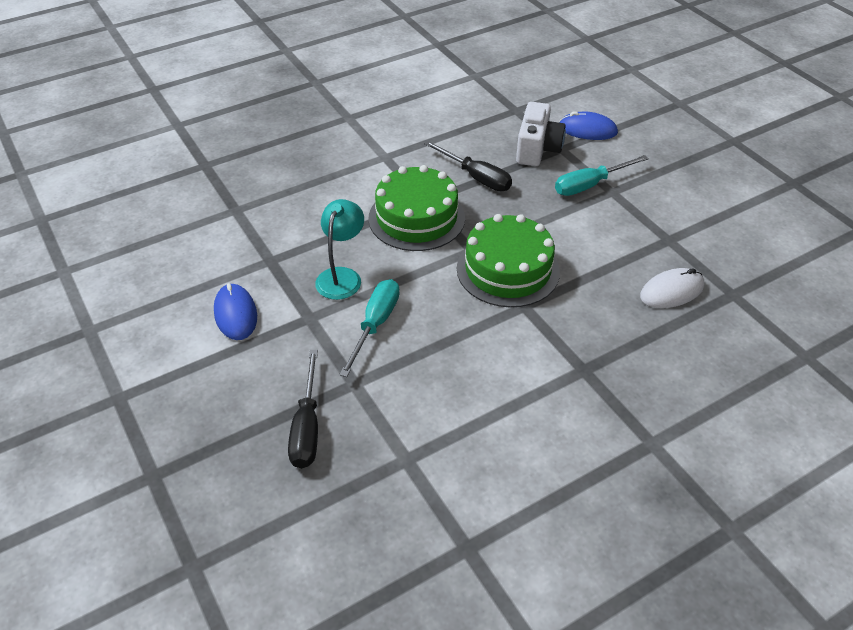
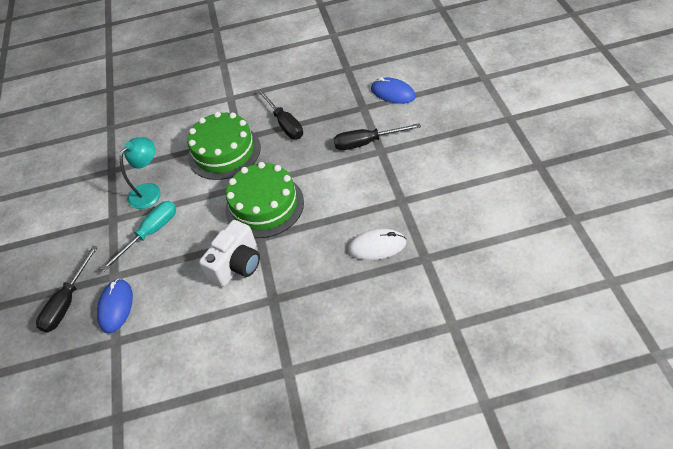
camera: 25 degrees right, 5 degrees up
(235, 314) = (69, 208): blue mouse -> blue mouse (116, 307)
(537, 149) = (344, 105): white camera -> white camera (237, 264)
(590, 185) = (366, 143): turquoise screwdriver -> black screwdriver

